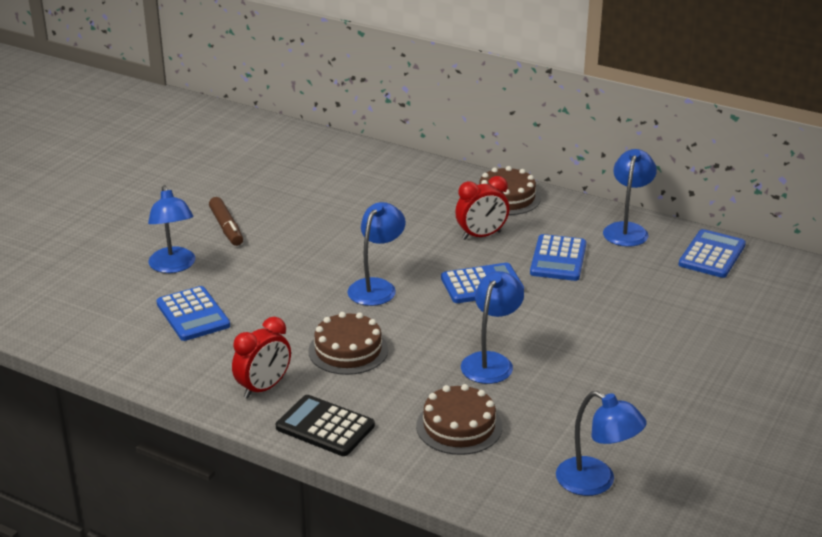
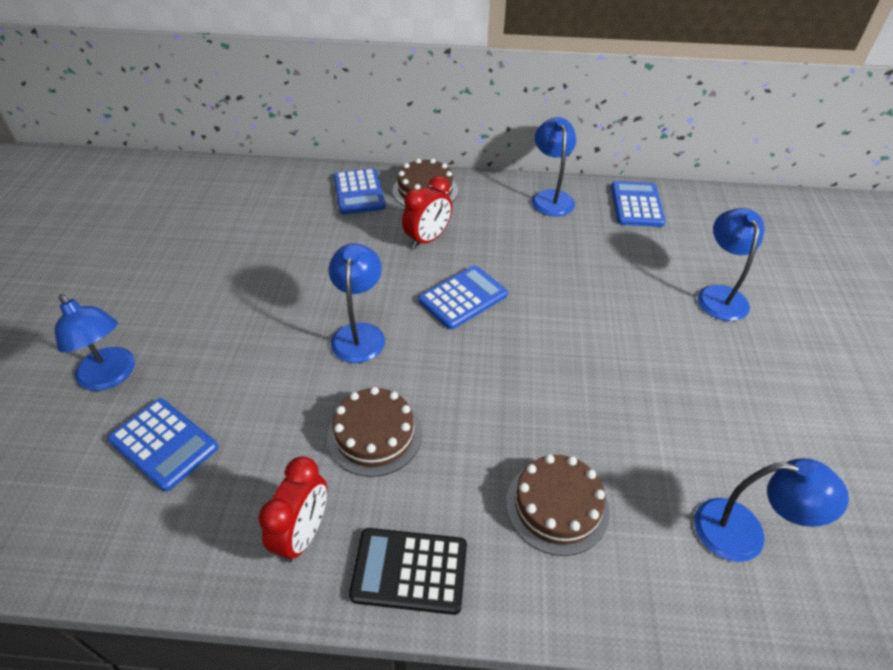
camera: 25 degrees left, 15 degrees up
(226, 228) = (155, 303): brown marker -> none
(491, 361) = (532, 396): blue lamp -> blue lamp (719, 295)
(558, 259) = (513, 246): blue calculator -> blue calculator (359, 192)

